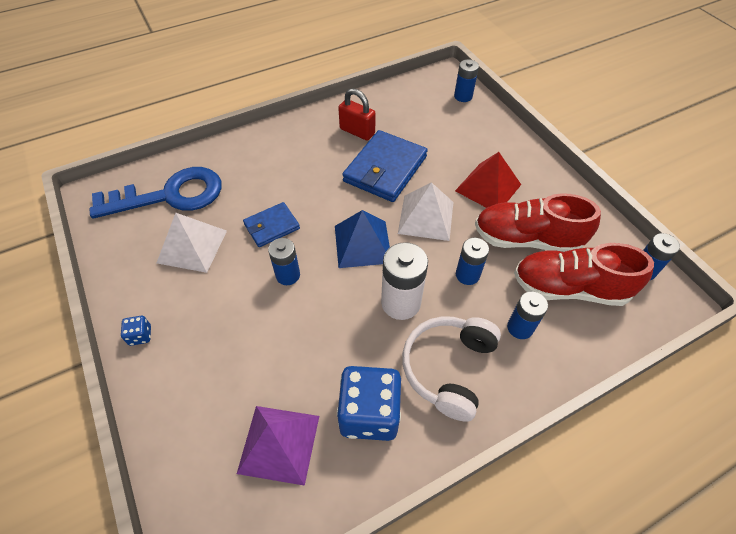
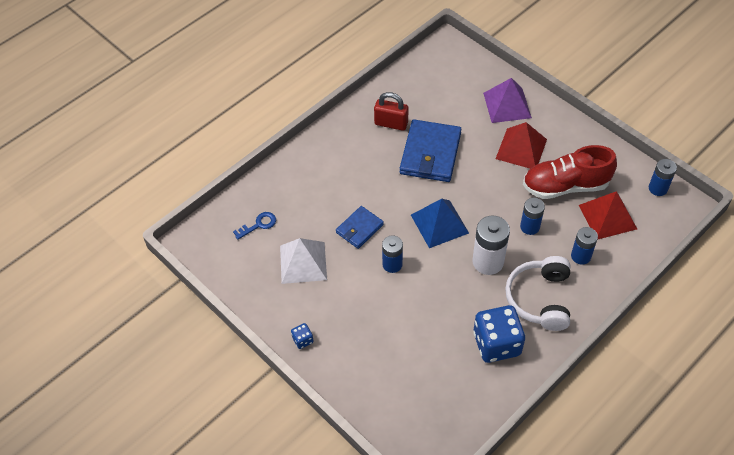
camera: 15 degrees left, 0 degrees up
(170, 195) = (258, 225): blue key -> blue key, size x0.40
(279, 444) = (443, 381): purple pyramid -> purple pyramid (507, 105)
(426, 217) = (481, 188): white pyramid -> none
(463, 96) = (470, 64): blue battery -> none
(569, 288) = (607, 217): red shoe -> red pyramid

